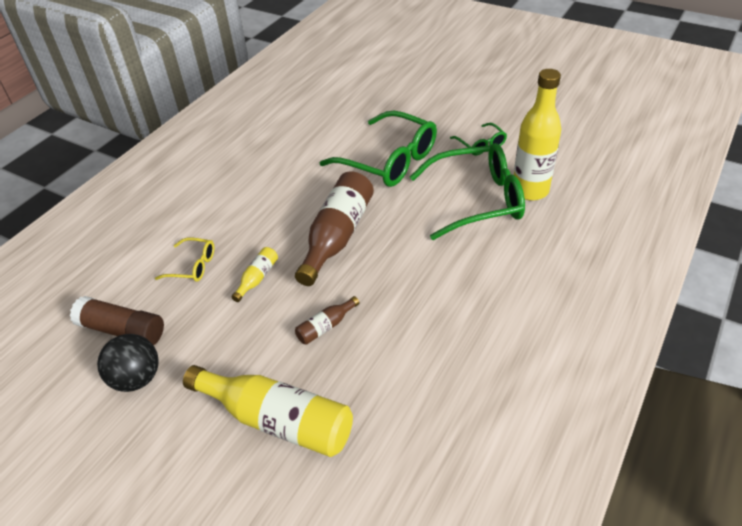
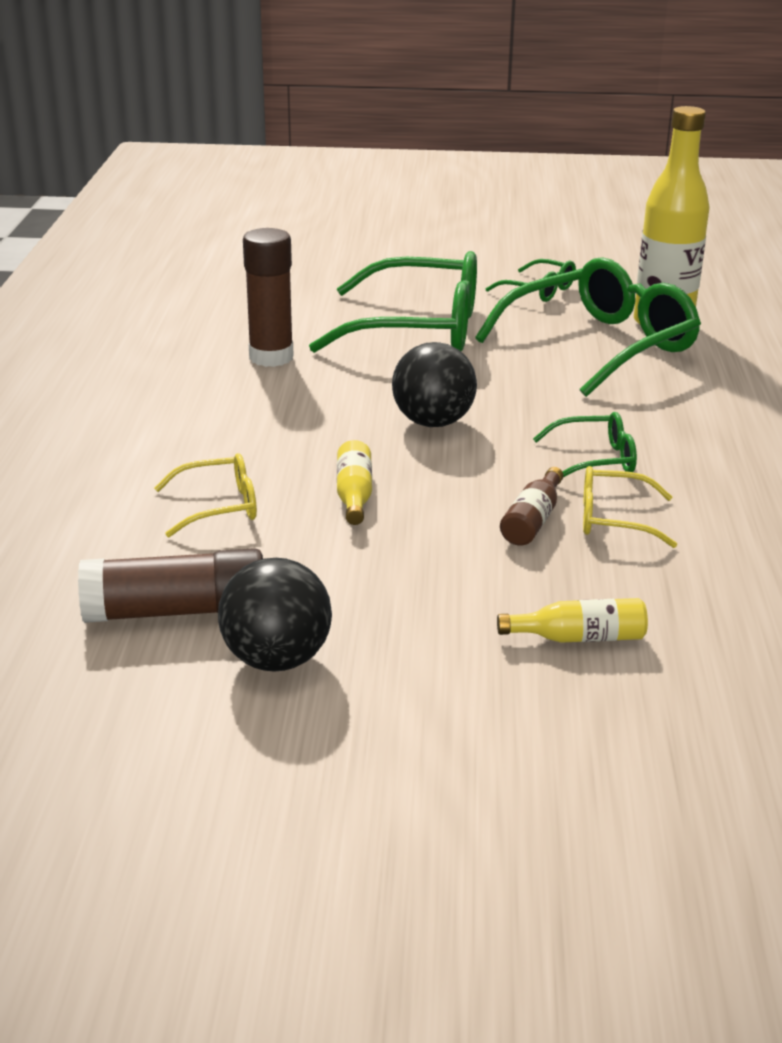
camera: 30 degrees left, 15 degrees down
(277, 420) = (579, 637): yellow bottle -> yellow bottle, size x0.46
(299, 164) = (271, 357): none -> brown glue stick
(337, 236) = (433, 422): brown bottle -> black ball
(367, 340) = (613, 519): none -> yellow glasses
(396, 291) = (595, 460): none -> green glasses

